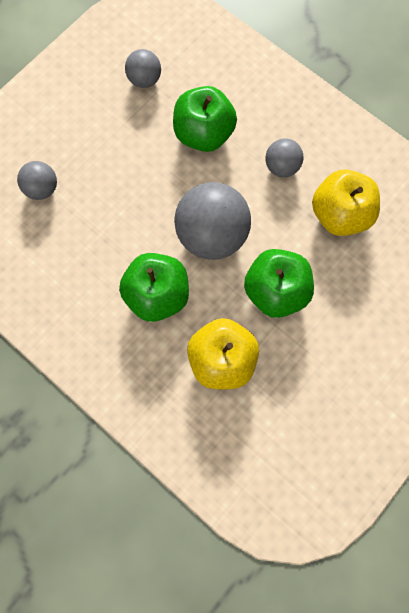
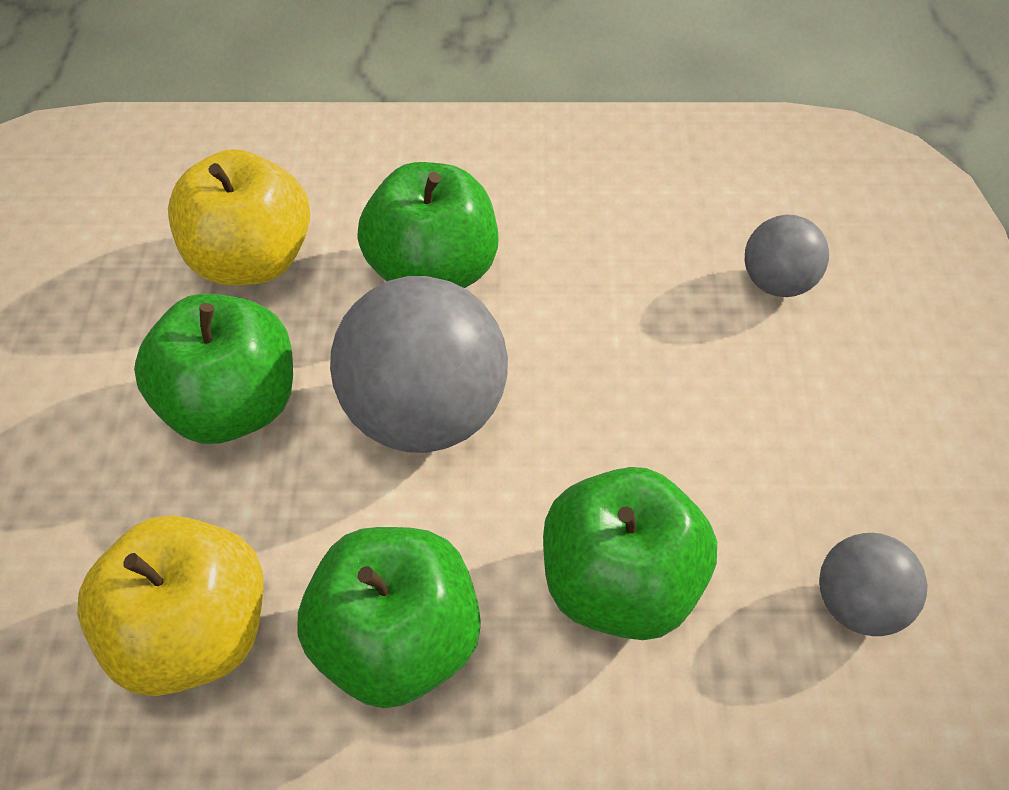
camera: 140 degrees right, 20 degrees down
(281, 167) = (397, 642): grey ball -> green apple

